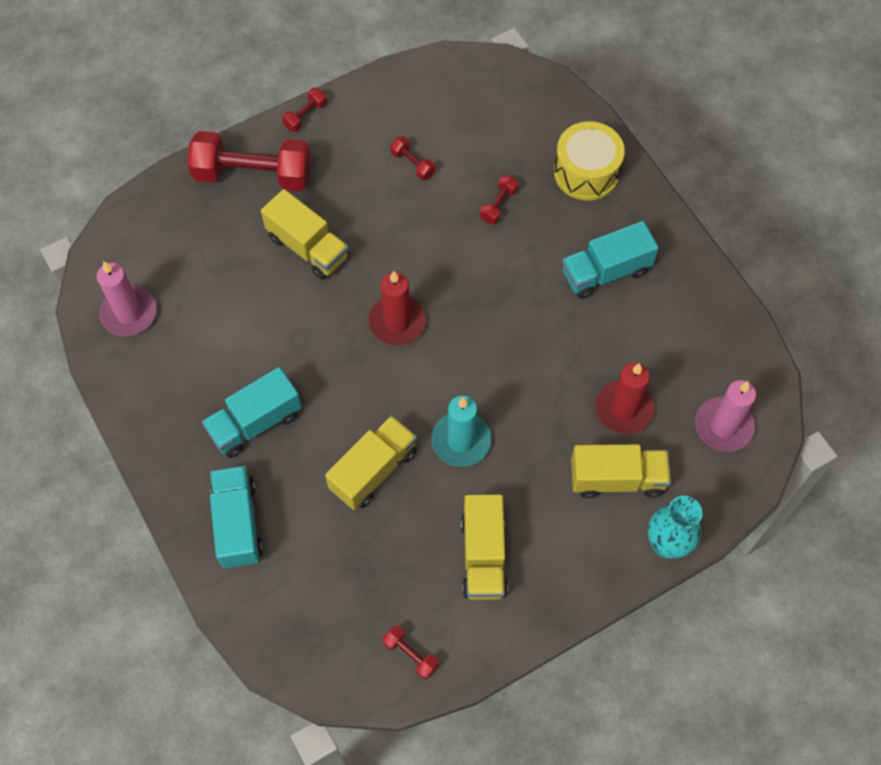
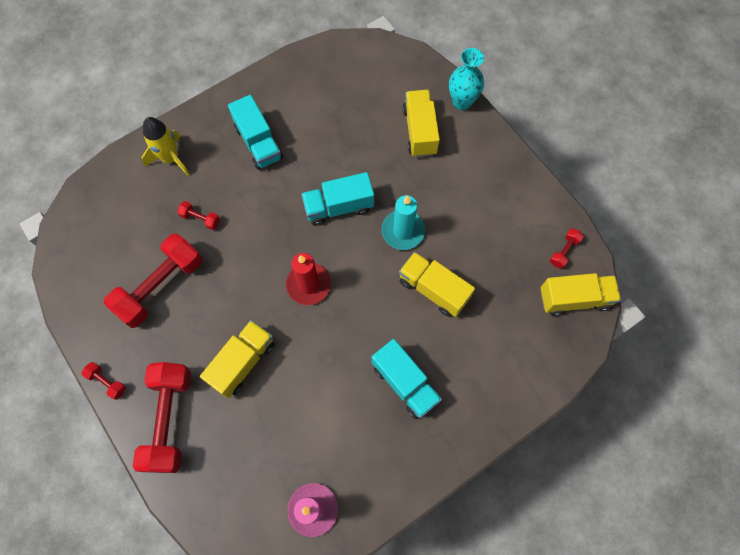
camera: 95 degrees left, 5 degrees up
(238, 524) = (489, 384): turquoise truck -> turquoise truck (339, 207)
(413, 164) = (160, 286): red dumbbell -> red dumbbell, size x2.32
(483, 556) = (487, 210): yellow truck -> yellow truck (574, 299)
(586, 172) = (171, 158): yellow drum -> yellow rocket
(623, 409) = (367, 128): red candle -> none
(723, 426) = (374, 70): pink candle -> none

